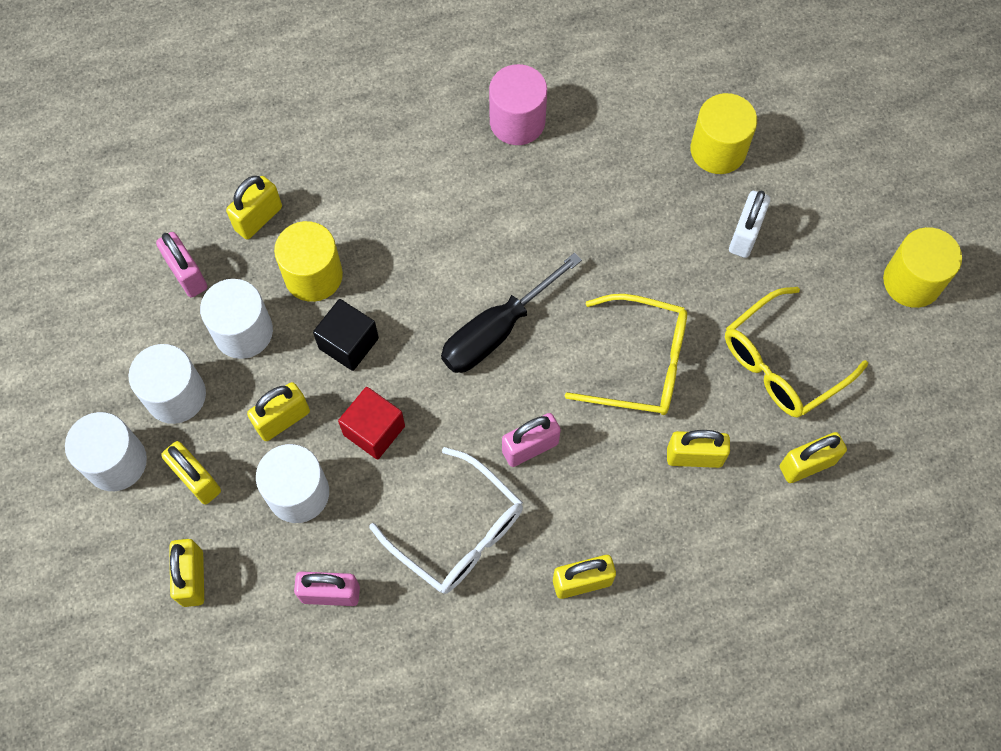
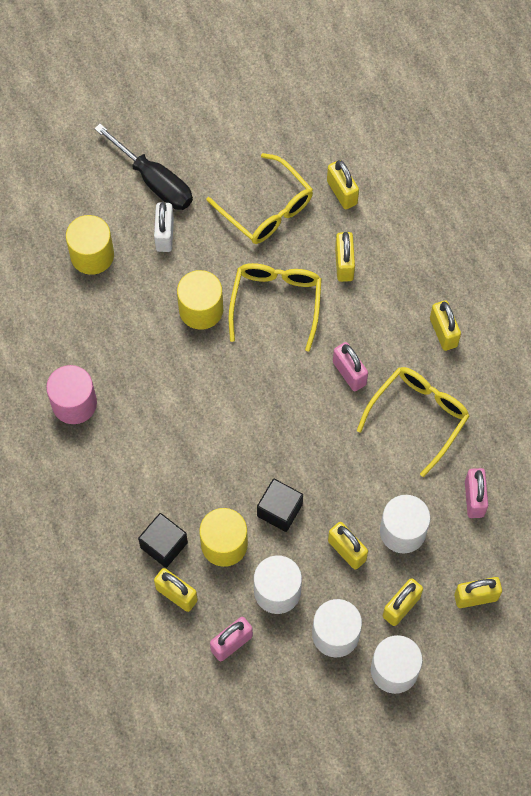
camera: 95 degrees left, 0 degrees up
(322, 208) = (164, 545): none -> black cube
(374, 430) = (348, 483): red cube -> none
(458, 532) = (418, 416): white glasses -> yellow glasses
(497, 330) = (259, 403): black screwdriver -> black screwdriver (154, 181)
(745, 235) = (164, 235): white padlock -> white padlock turned 75 degrees clockwise
(912, 281) = (194, 124): yellow cylinder -> yellow cylinder (201, 309)

